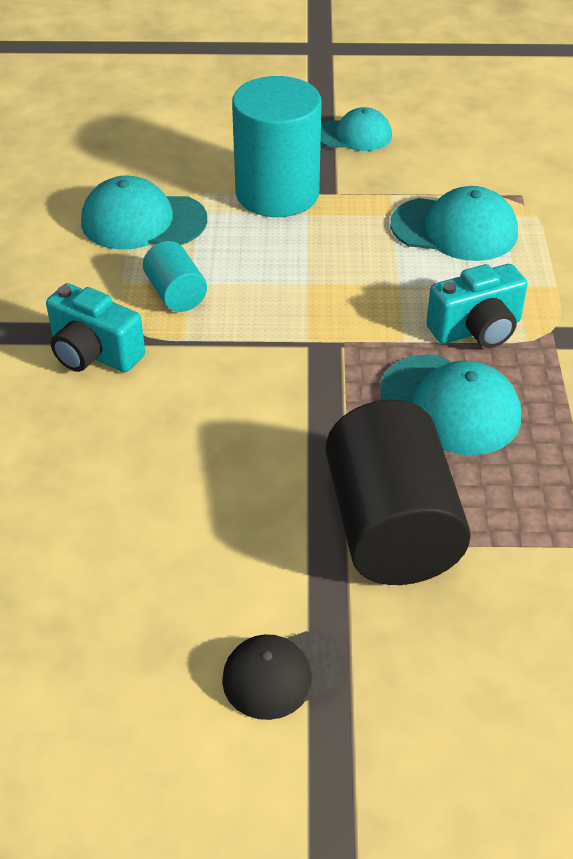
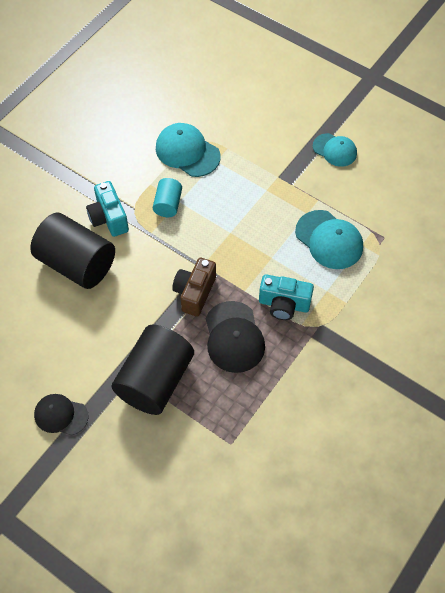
camera: 35 degrees right, 15 degrees up
(96, 438) = (77, 263): none -> black cylinder
(277, 193) = (263, 168): turquoise cylinder -> none
(331, 380) = (195, 293): none -> brown camera
(450, 405) = (234, 337): turquoise cap -> black cap

